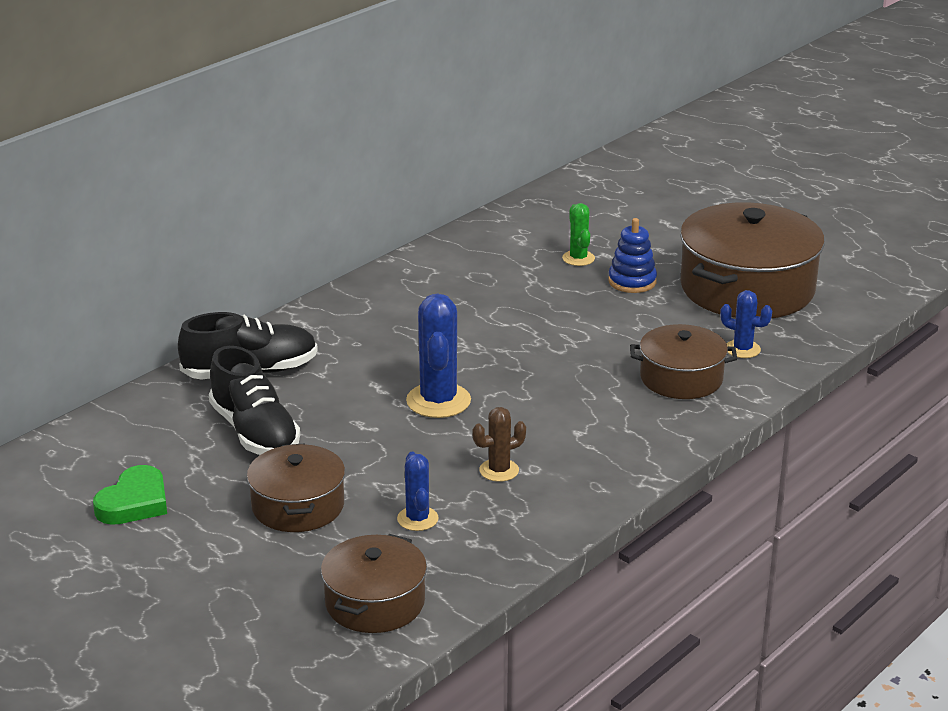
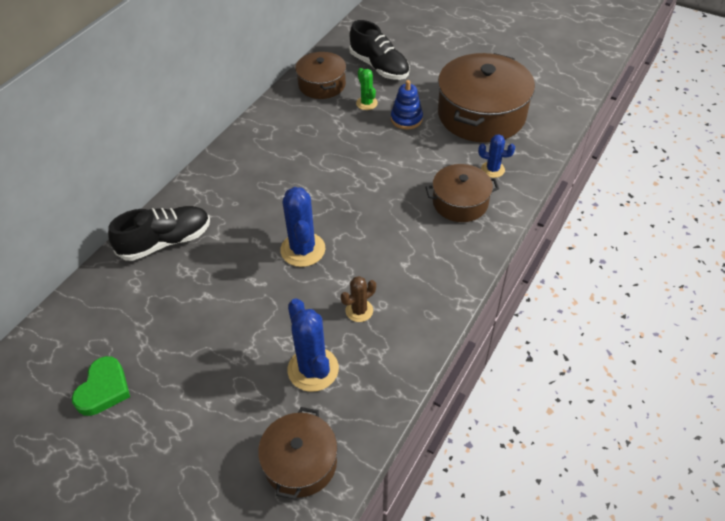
camera: 10 degrees left, 20 degrees up
(255, 432) = (180, 302): black shoe -> black shoe (379, 67)
(298, 506) = (225, 371): brown pot -> brown pot (322, 85)
(417, 519) = (313, 369): blue cactus -> blue cactus, size x1.73

